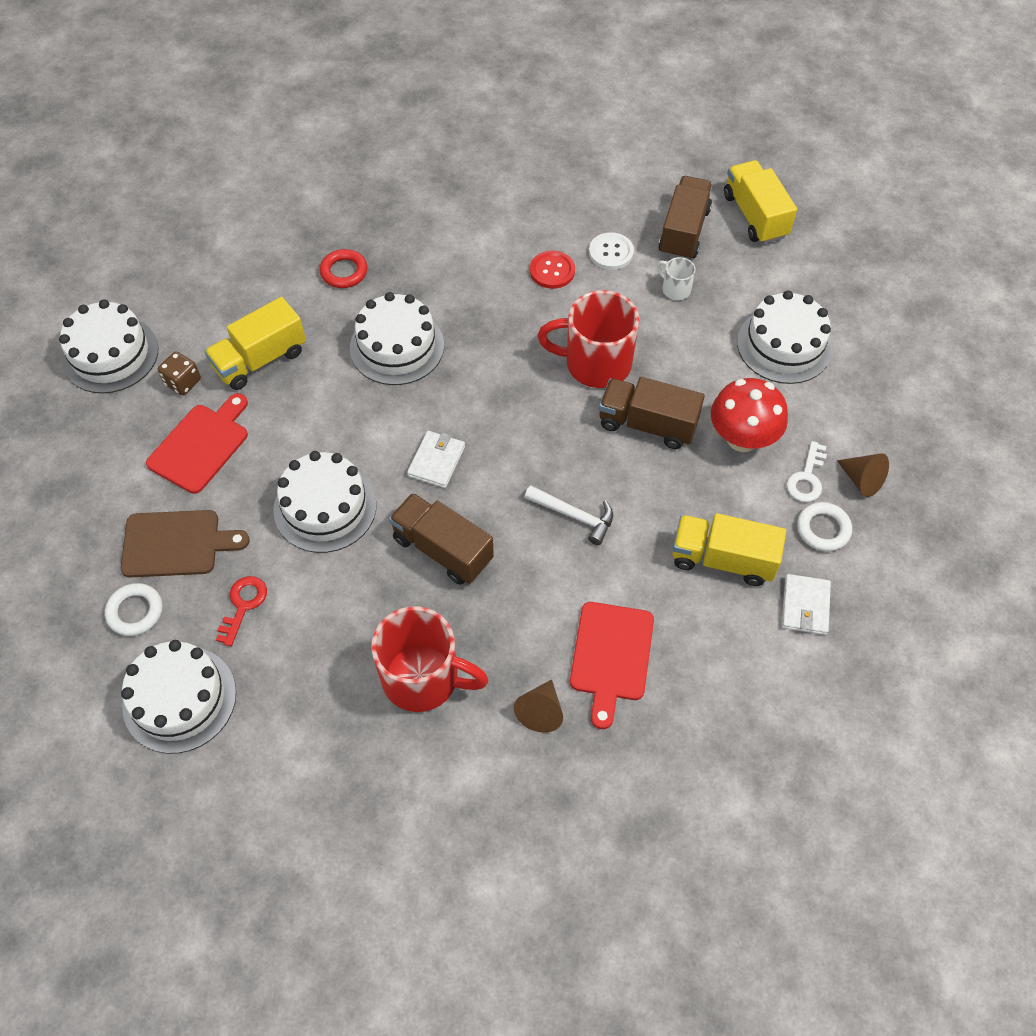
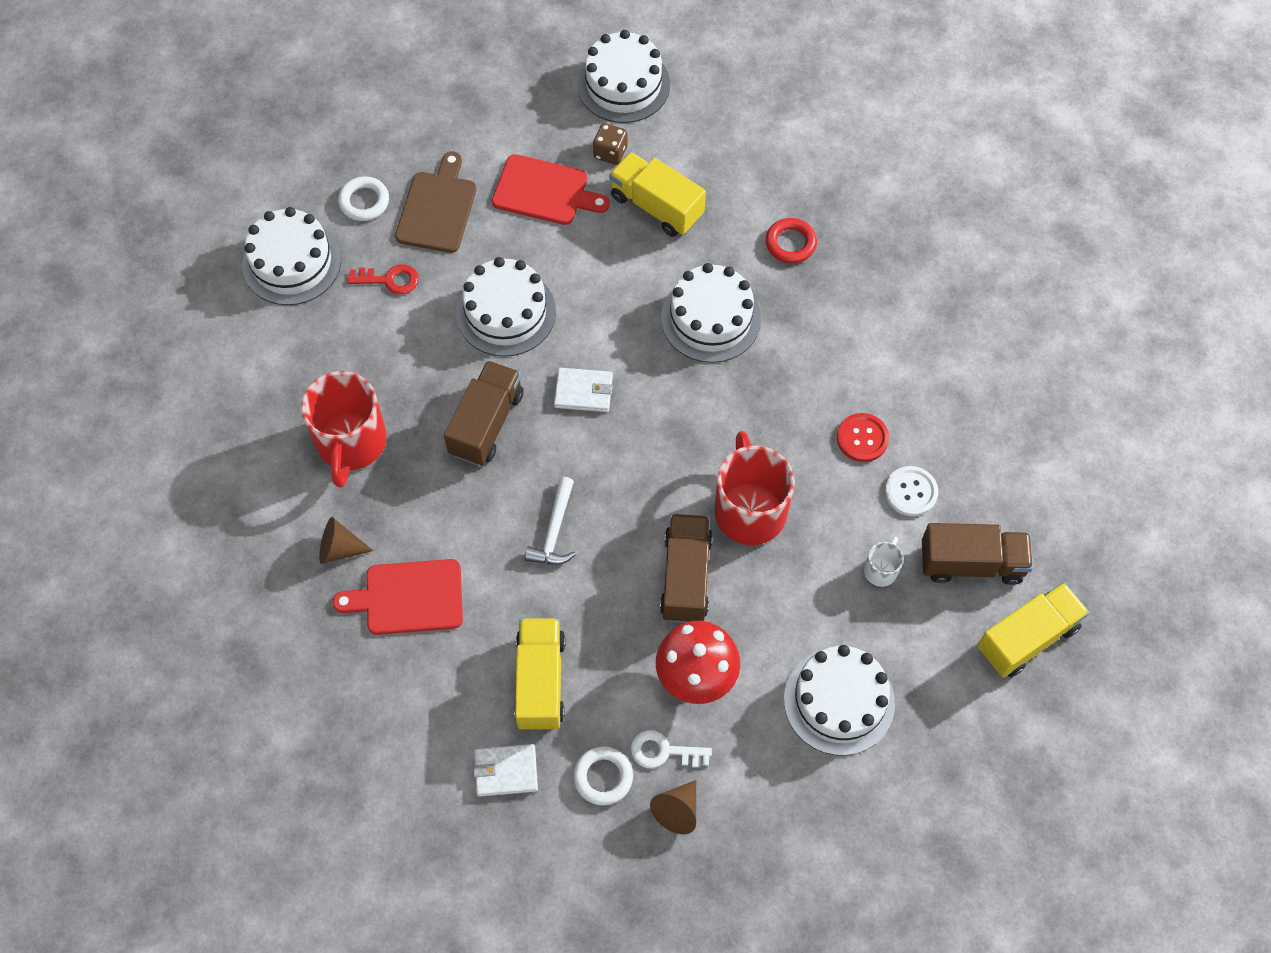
camera: 75 degrees right, 5 degrees up
(176, 543) = (437, 208): brown cutting board -> brown cutting board turned 150 degrees counterclockwise

